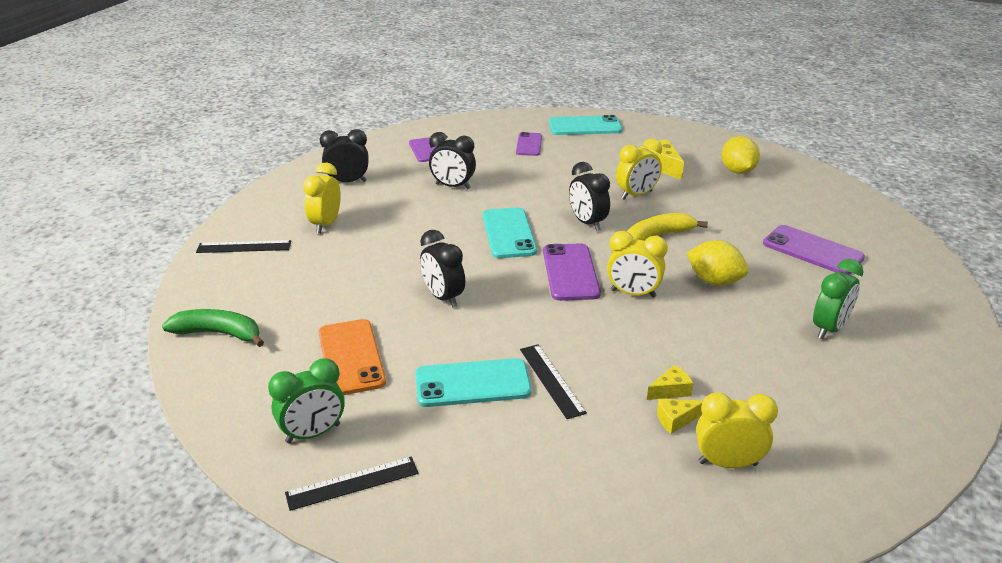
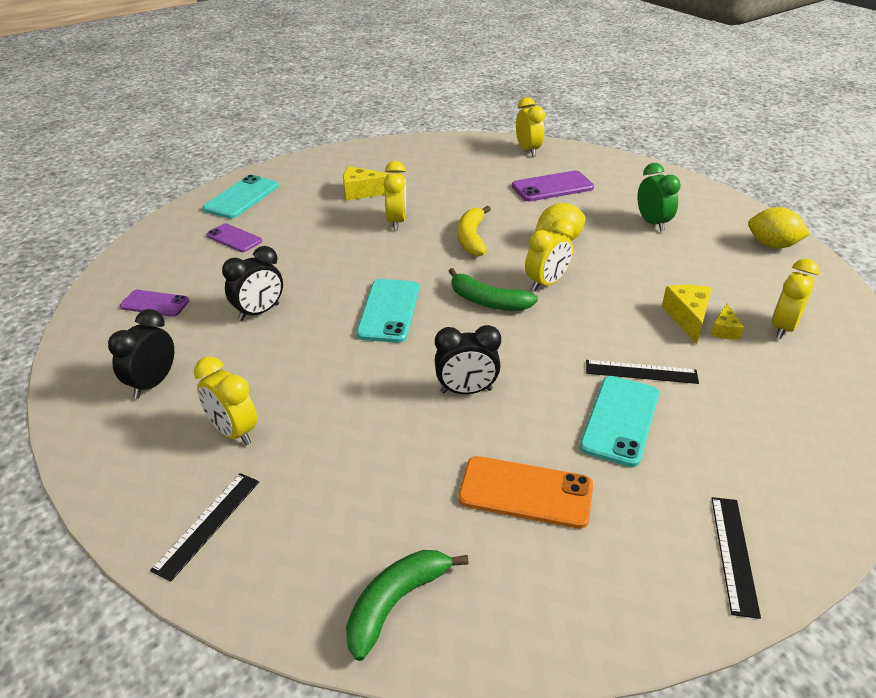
camera: 60 degrees left, 5 degrees up
(313, 433) = (642, 563): green clock -> none
(508, 233) = (388, 311): turquoise phone -> turquoise phone turned 75 degrees clockwise
(570, 272) = (487, 301): purple phone -> green banana
(587, 223) = (416, 262): black clock -> none
(671, 390) = (687, 318): yellow cheese -> yellow cheese, size x1.64
(737, 171) = (411, 166): yellow lemon -> yellow lemon (772, 245)
(866, 217) = (528, 150): none -> yellow clock

